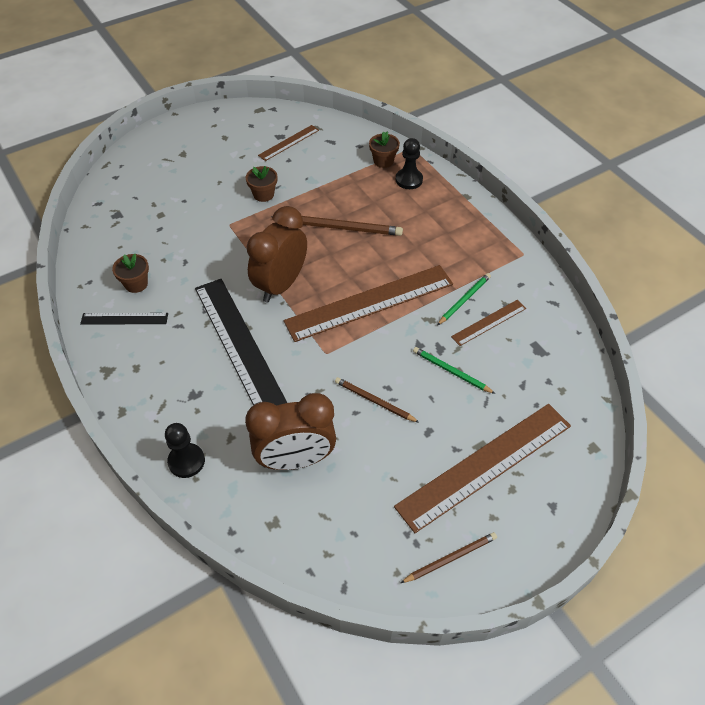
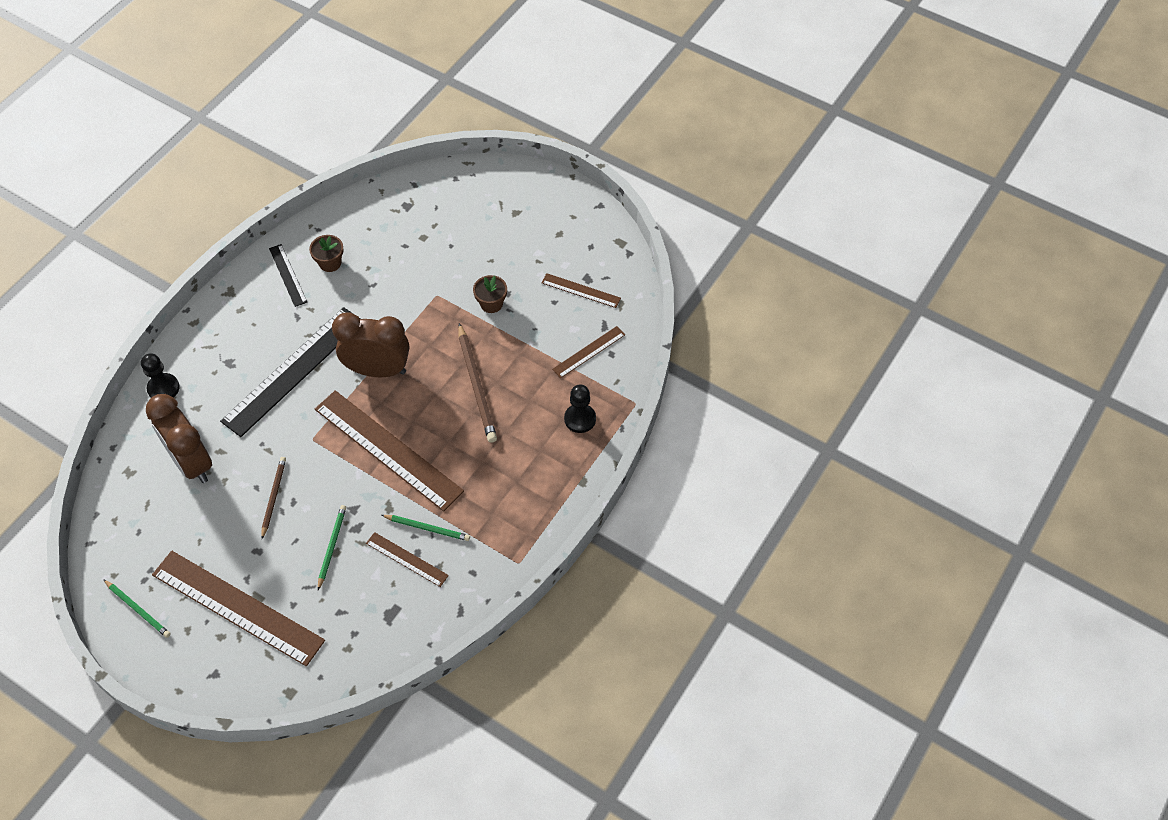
camera: 65 degrees right, 5 degrees up
(350, 156) = (589, 352): none -> brown ruler
(383, 161) = (598, 385): brown flower pot -> none
(450, 558) = (138, 609): brown pencil -> green pencil

